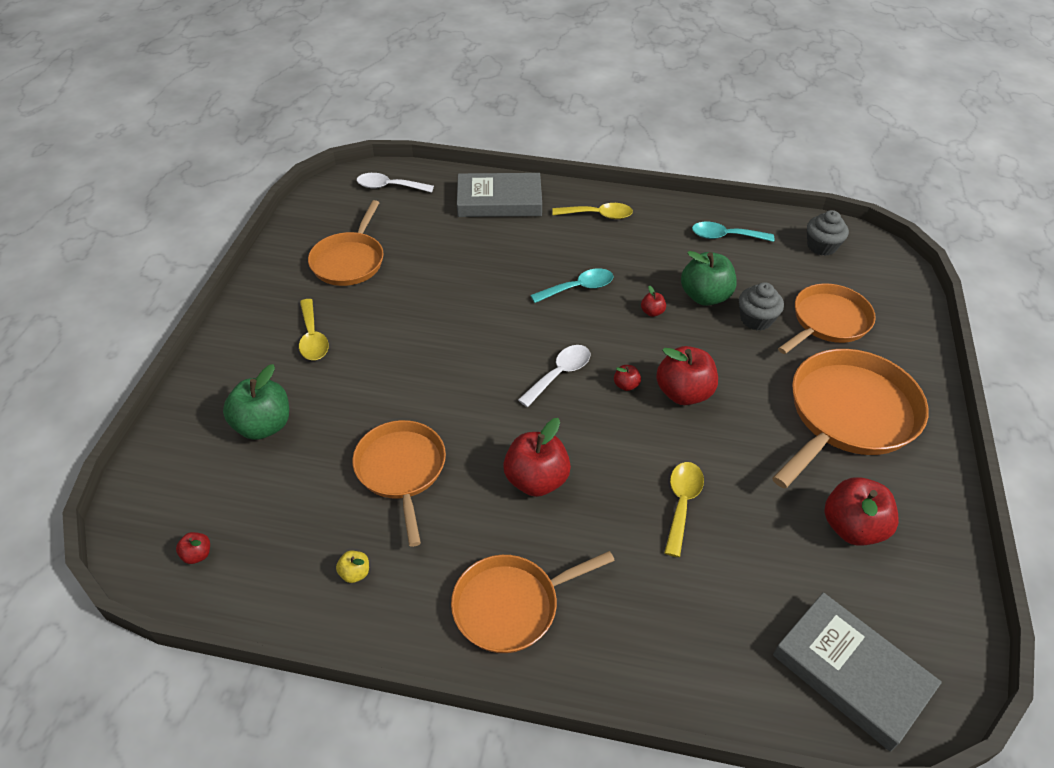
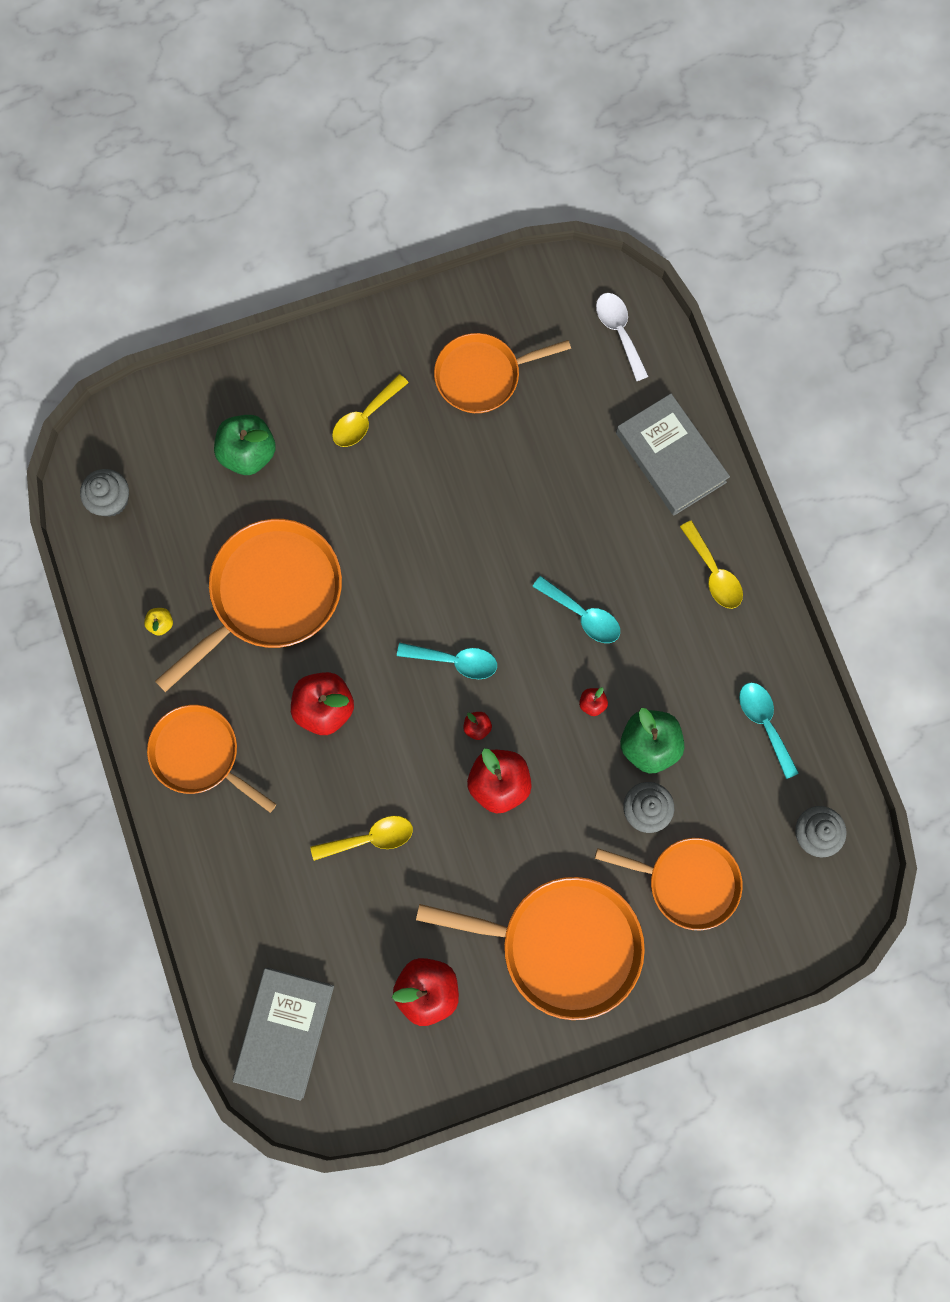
camera: 60 degrees right, 30 degrees up
(197, 555) = (111, 500): red apple -> grey cupcake
(401, 470) = (270, 594): orange pan -> orange pan, size x1.51
(560, 374) = (455, 661): white spoon -> turquoise spoon

